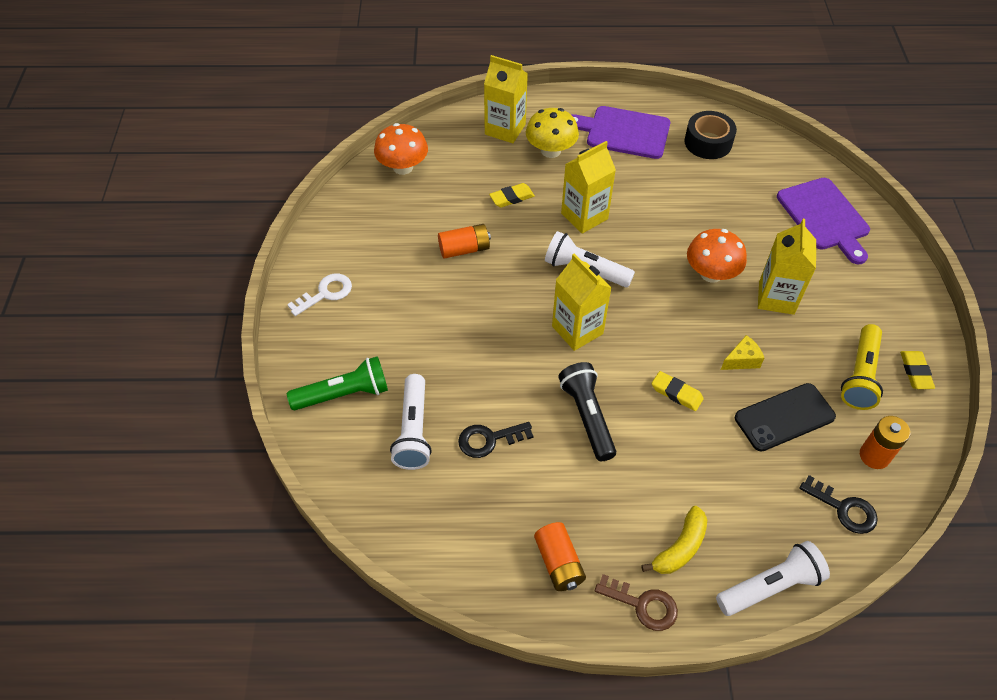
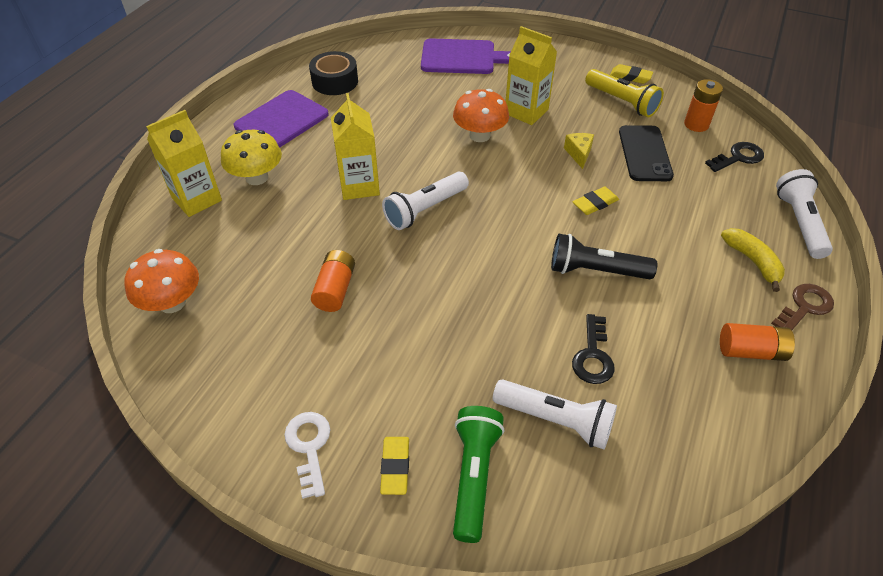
camera: 65 degrees left, 5 degrees down
(512, 198) = (294, 227): yellow eraser -> yellow eraser (395, 467)
(577, 330) = (492, 241): yellow carton -> none

